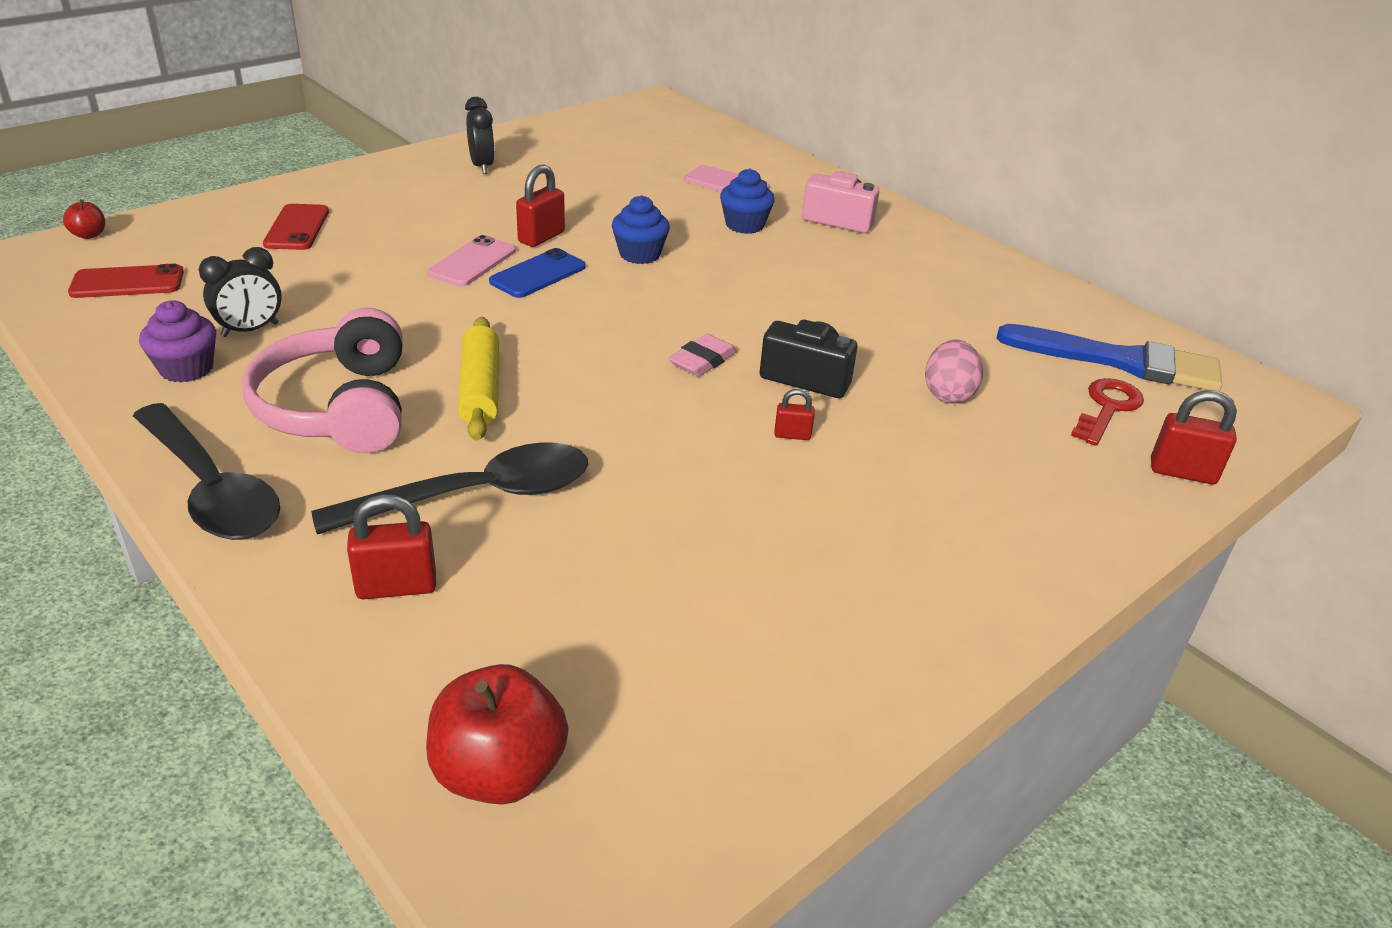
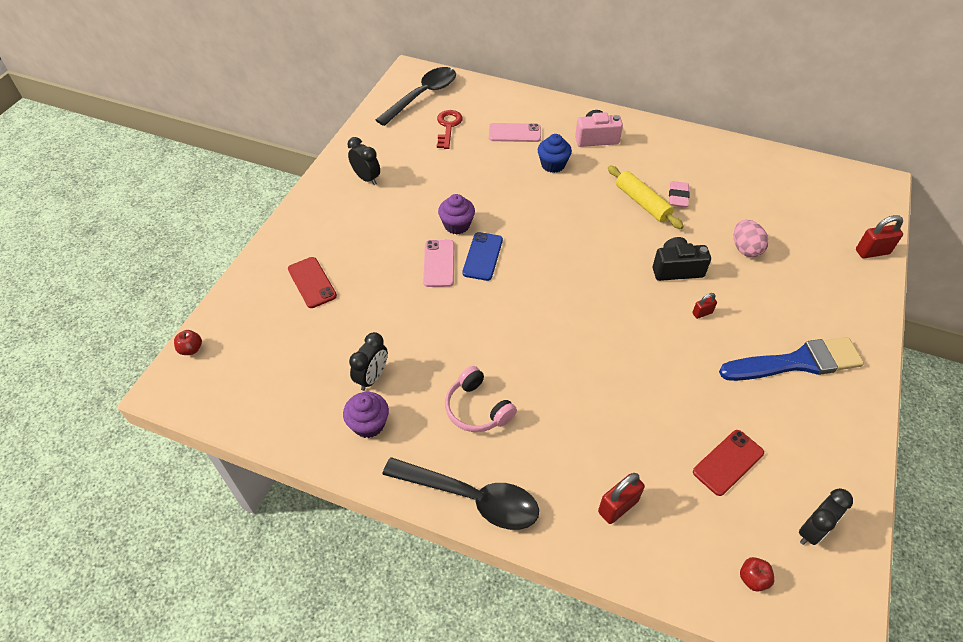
camera: 25 degrees left, 15 degrees up
(127, 283) = (261, 376): red phone -> red phone (728, 462)
(339, 407) = (477, 408): pink headphones -> pink headphones, size x0.63
(476, 496) = (599, 431): black spoon -> black spoon (422, 96)
(480, 389) = (534, 358): yellow rolling pin -> yellow rolling pin (642, 203)
(499, 771) = (753, 578): red apple -> red apple, size x0.48
(541, 237) = (457, 225): red padlock -> purple cupcake
(639, 254) = (520, 214): blue cupcake -> none
(677, 761) = (812, 530): none -> black clock
(702, 361) = (620, 282): pink eraser -> pink eraser (678, 197)
(1107, 408) = (816, 224): red key -> red key (448, 127)
(1120, 361) = (799, 188): blue brush -> blue brush (796, 362)

